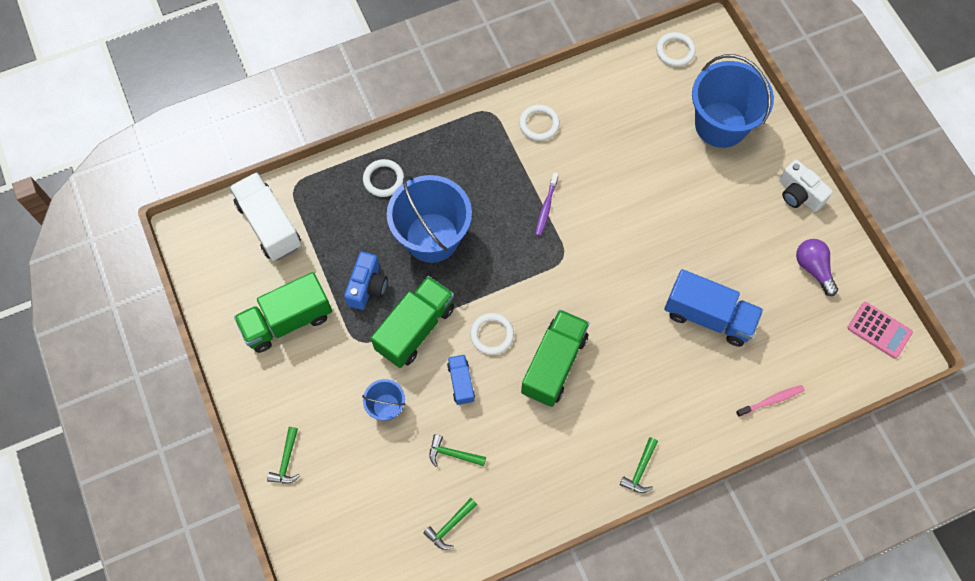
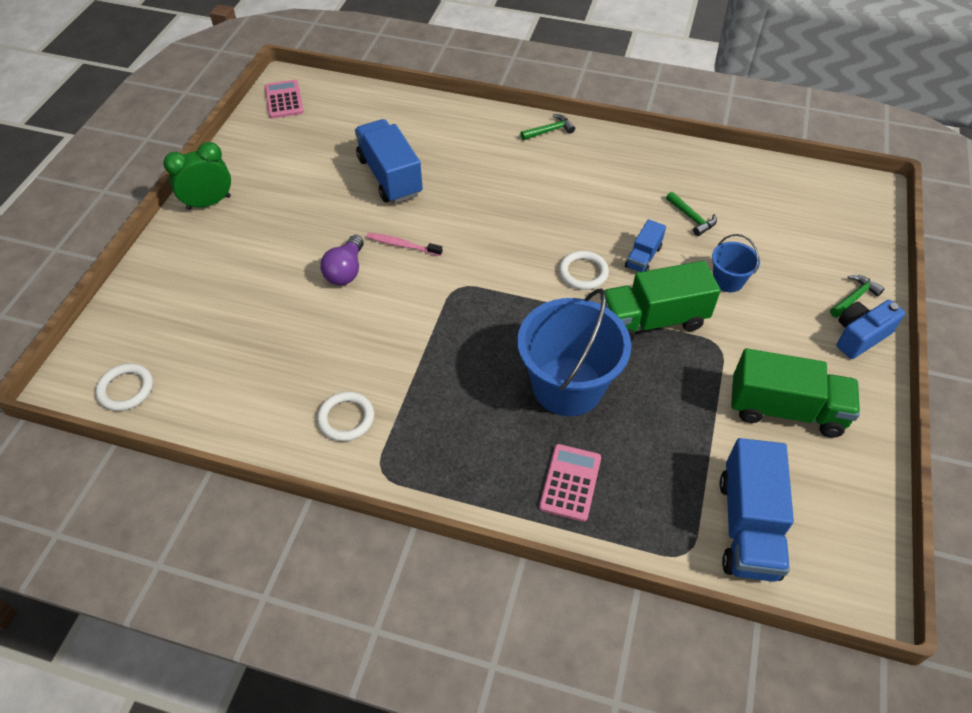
camera: 140 degrees left, 15 degrees down
(269, 225) = (748, 526): white truck -> blue truck
(367, 287) = (674, 386): blue camera -> blue camera (860, 336)
(383, 179) = (570, 482): white ring -> pink calculator
(450, 526) = (730, 181): green hammer -> none
(546, 207) = (427, 336): purple toothbrush -> none
(554, 364) = (549, 222): green truck -> none
(720, 125) = (187, 293): blue bucket -> none
(771, 400) = (410, 111): pink toothbrush -> pink toothbrush (402, 245)
(799, 194) = (209, 203): white camera -> green clock
(813, 268) = (273, 155): purple light bulb -> purple light bulb (346, 271)

